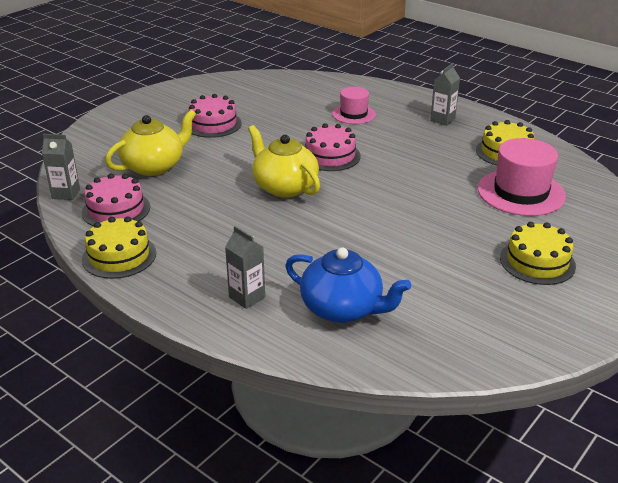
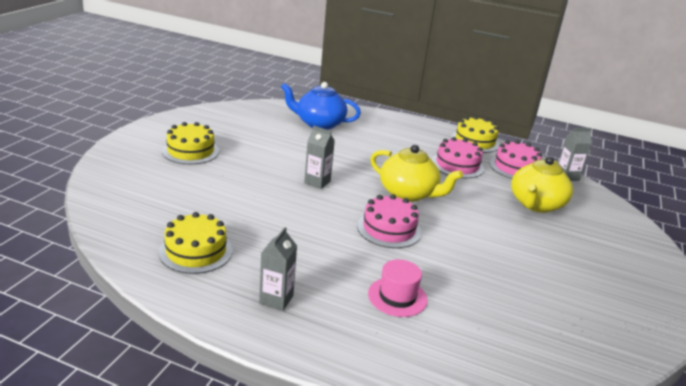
camera: 160 degrees right, 5 degrees down
(213, 124) = (543, 260): pink cake -> pink cake (457, 165)
(247, 297) = (378, 126): grey carton -> grey carton (317, 182)
(521, 192) = (190, 203): pink hat -> none

